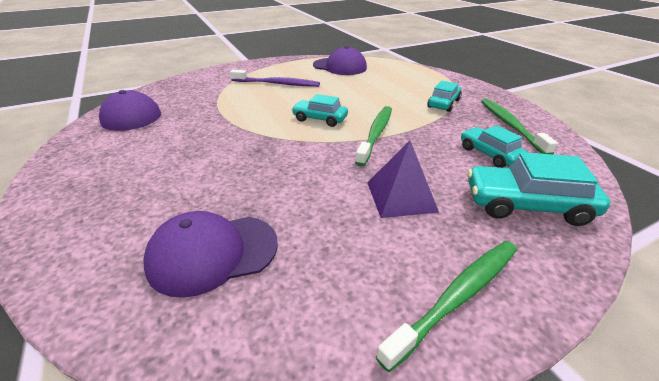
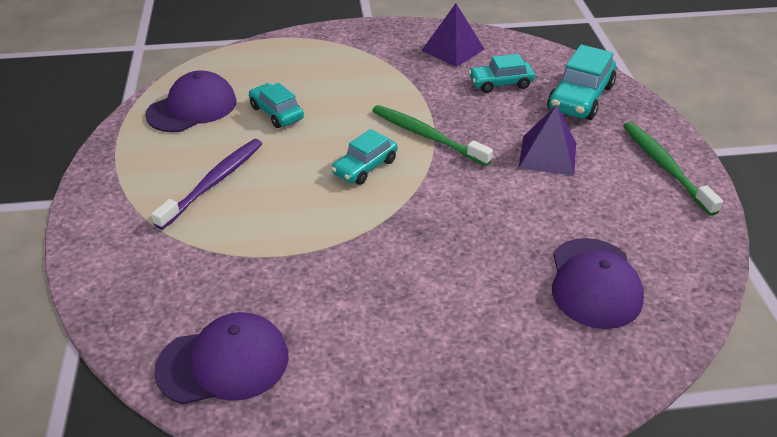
camera: 70 degrees left, 5 degrees up
(443, 103) = (380, 68): turquoise car -> turquoise car (276, 113)
(510, 125) = (453, 50): green toothbrush -> purple pyramid

